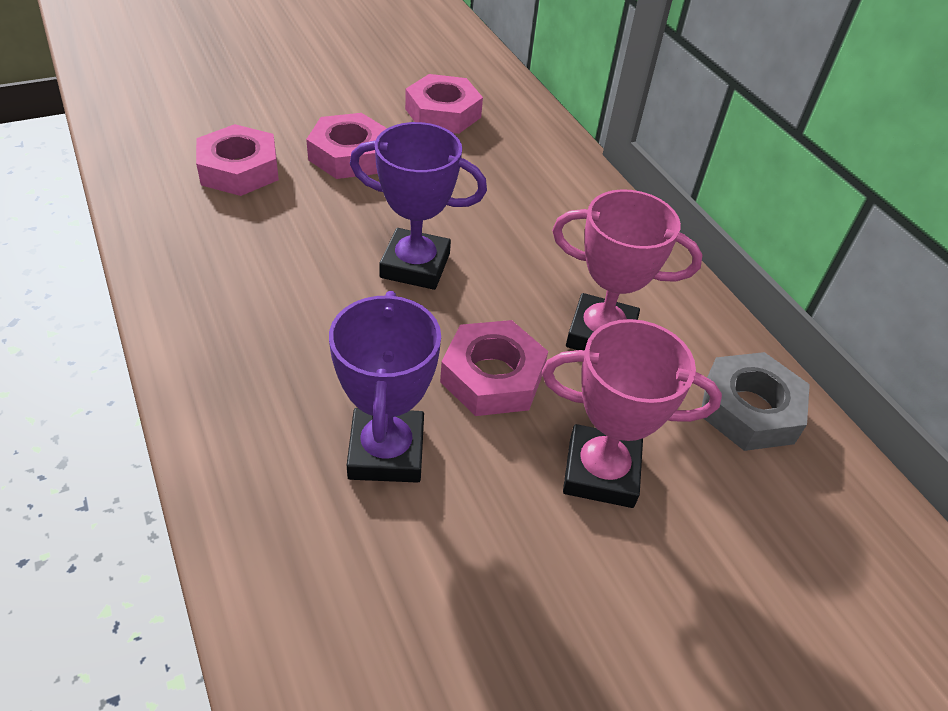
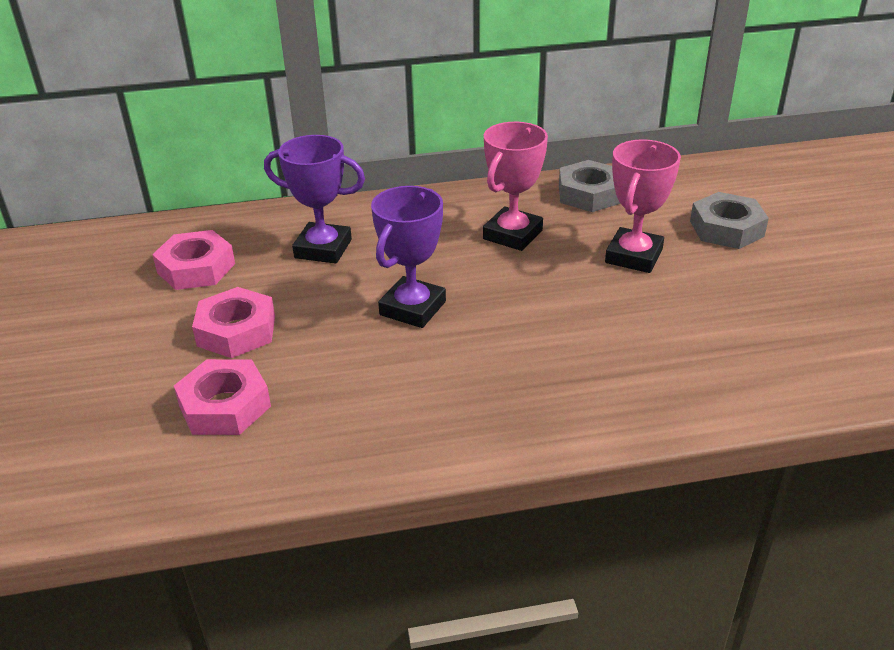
camera: 70 degrees left, 10 degrees down
(386, 452) = (609, 342): purple trophy -> purple trophy (323, 249)
(492, 376) = (544, 286): pink nut -> none
(738, 604) = (726, 228): none -> grey nut

